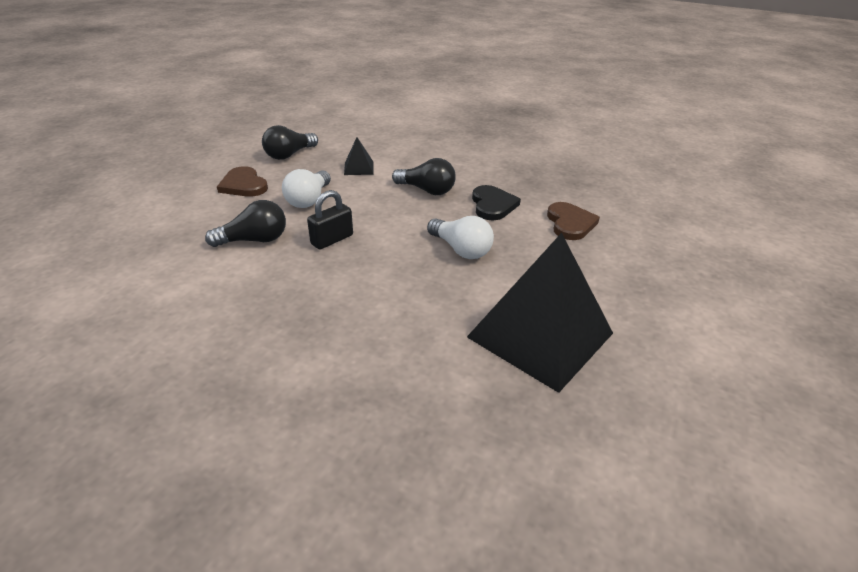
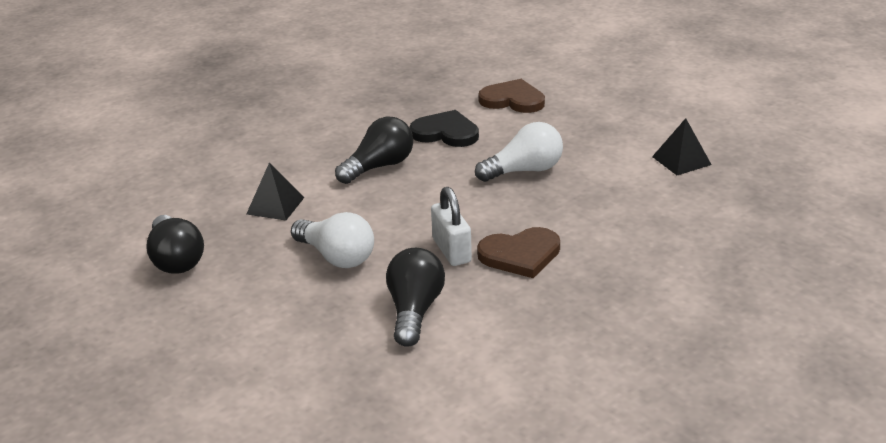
camera: 65 degrees left, 5 degrees down
(243, 185) = (245, 310): brown heart -> brown heart (520, 255)
(332, 240) = (452, 250): black padlock -> white padlock
(540, 335) = (681, 160): black pyramid -> black pyramid, size x0.41

